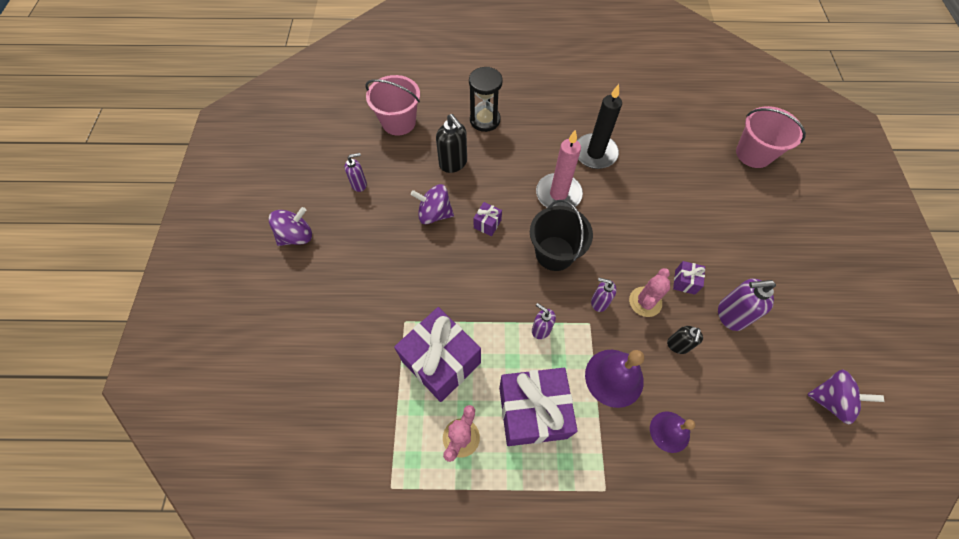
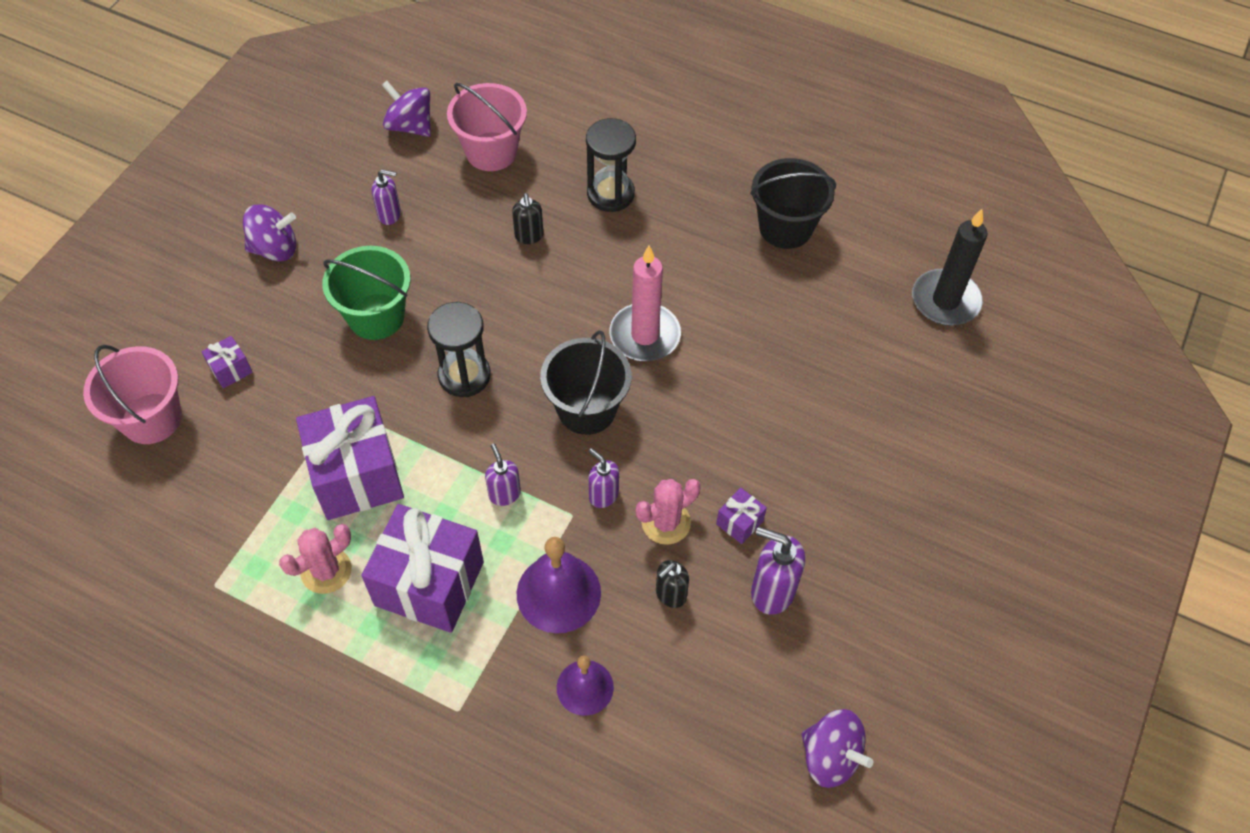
camera: 25 degrees right, 5 degrees down
(390, 252) = (376, 316): none -> green bucket
(434, 214) = (462, 292): purple spinning top -> purple spinning top (410, 126)
(453, 163) = (529, 236): black soap dispenser -> black soap dispenser, size x0.63
(468, 265) = (464, 375): none -> black hourglass
(487, 224) = (522, 334): purple gift -> purple gift (231, 370)
(593, 101) = (785, 227): none -> black bucket
(595, 153) = (736, 301): black candle -> black candle (945, 300)
(753, 154) = (976, 397): pink bucket -> pink bucket (151, 418)

